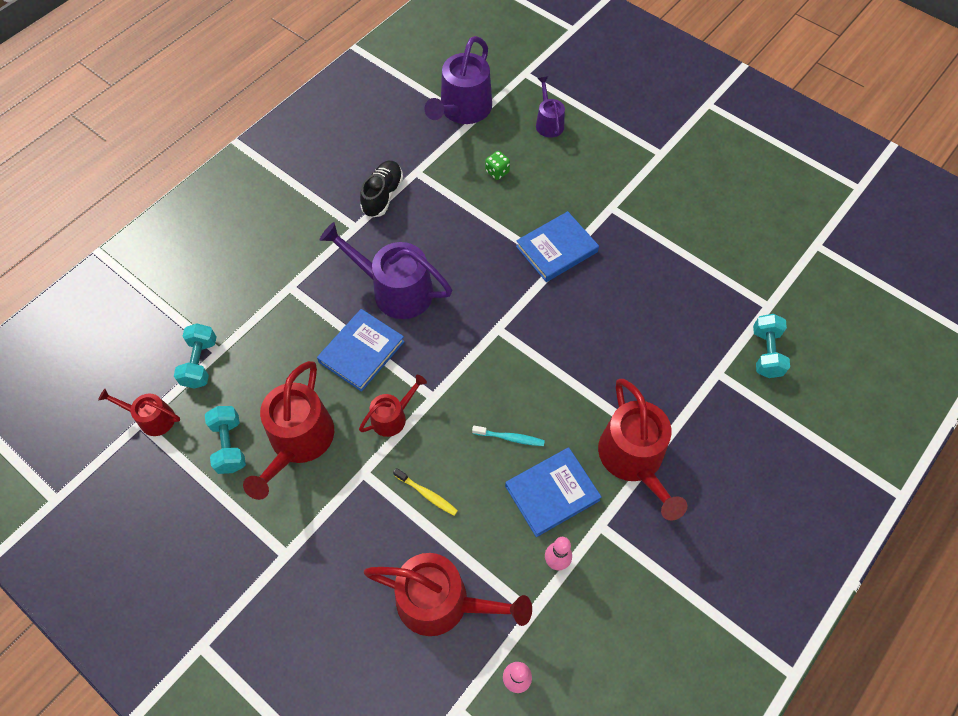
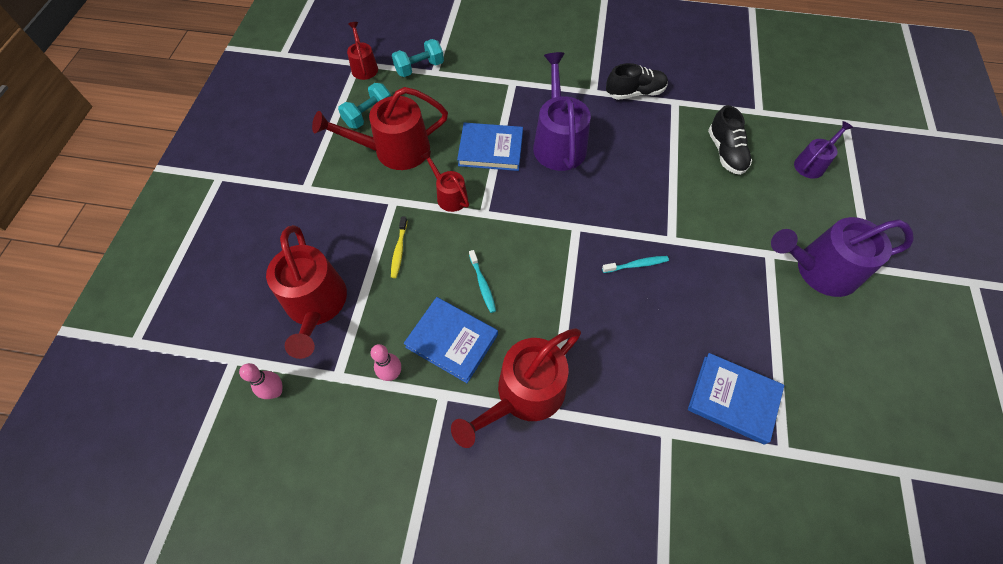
camera: 60 degrees right, 0 degrees up
(392, 417) = (449, 196): red watering can -> red watering can turned 150 degrees counterclockwise
(463, 110) = (763, 100): purple watering can -> purple watering can (820, 270)
(497, 172) = (725, 152): green dice -> black shoe
(556, 249) = (688, 232): blue book -> blue book (733, 399)
(564, 306) = (636, 265): none -> turquoise toothbrush
(766, 353) = (725, 472): turquoise dumbbell -> none

